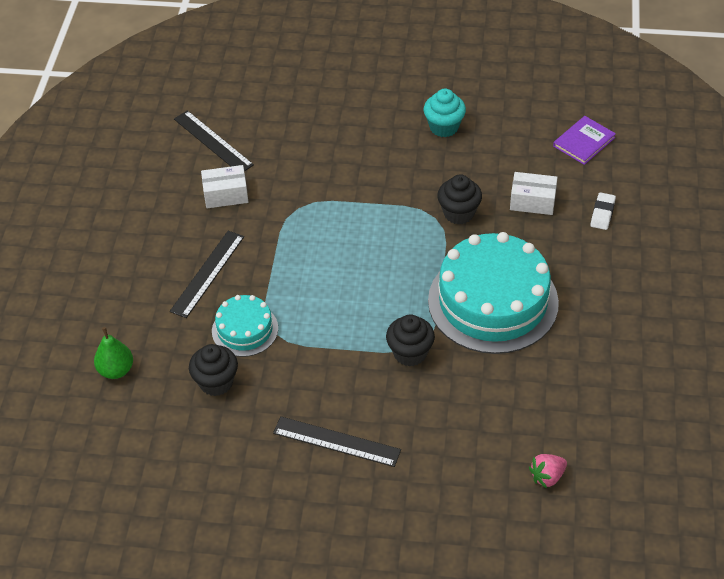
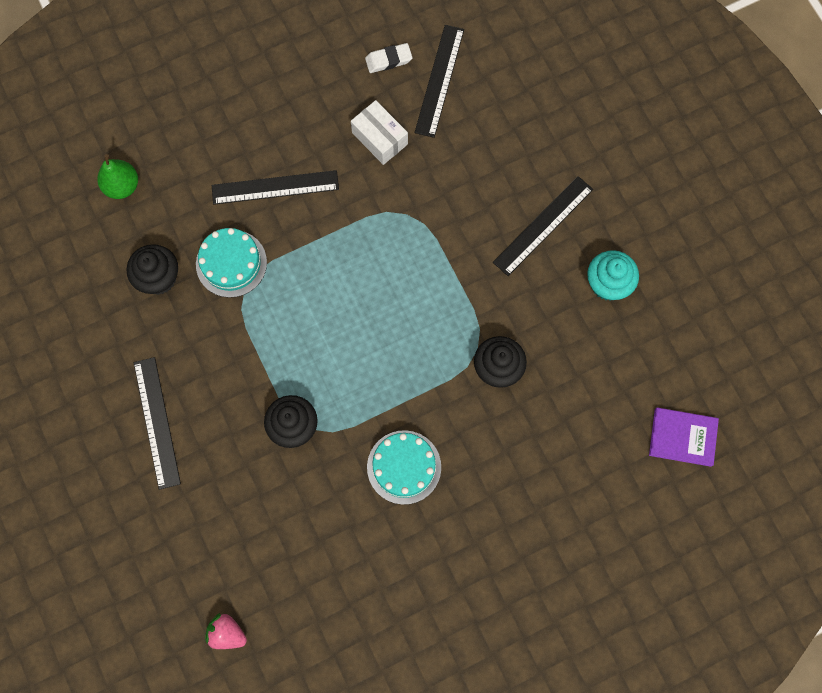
camera: 55 degrees right, 25 degrees up
(372, 139) = (543, 226): none -> black ruler
(493, 301) = (404, 467): turquoise cake -> turquoise cake, size x0.51
(532, 202) = (561, 432): white box -> none
(602, 213) = (590, 511): white eraser -> white eraser (388, 60)

